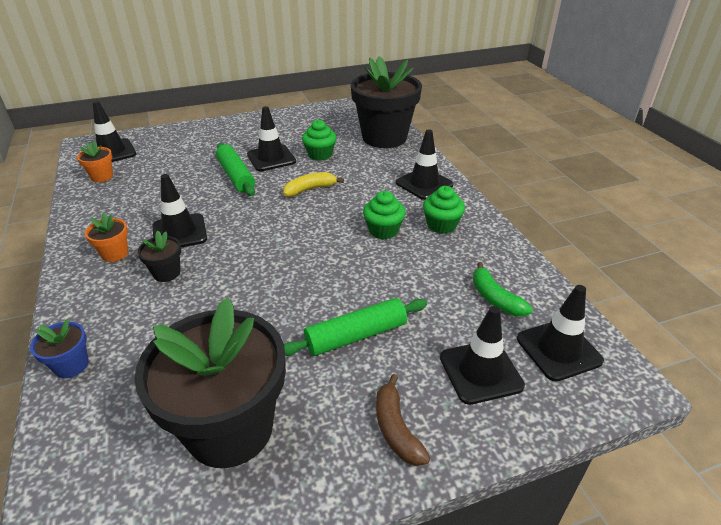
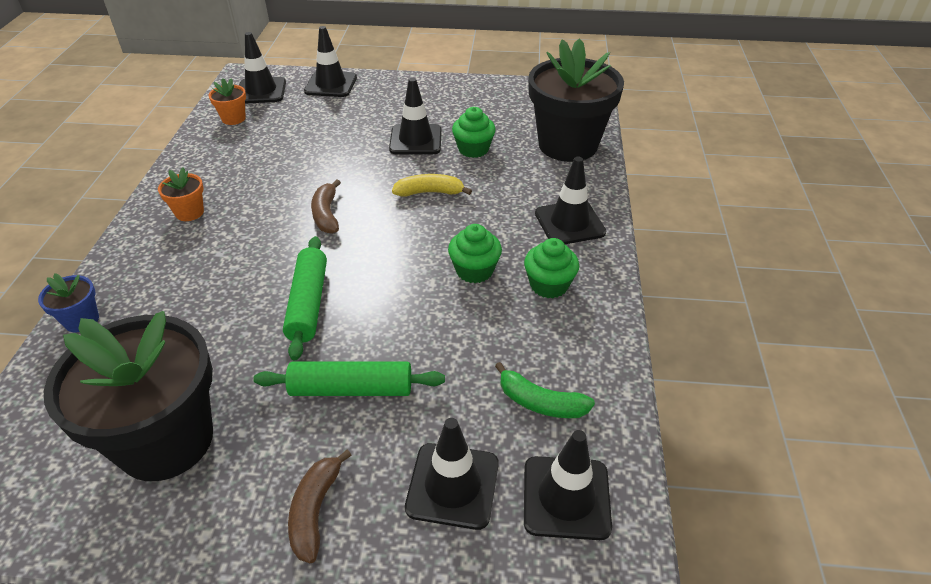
camera: 25 degrees right, 5 degrees up
(166, 273) = (221, 250): black flower pot -> none
(179, 232) = (262, 206): black traffic cone -> black traffic cone (331, 84)
(236, 176) = (363, 153): green rolling pin -> green rolling pin (308, 303)
(239, 224) = (326, 214): none -> brown banana
(495, 298) = (540, 402): green banana -> green banana turned 60 degrees counterclockwise

